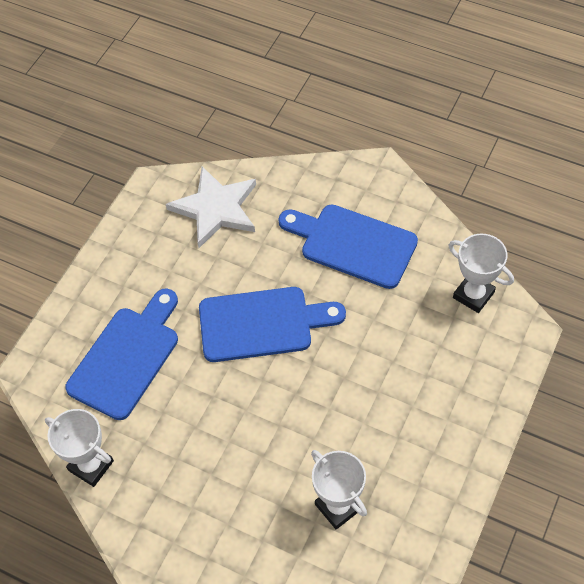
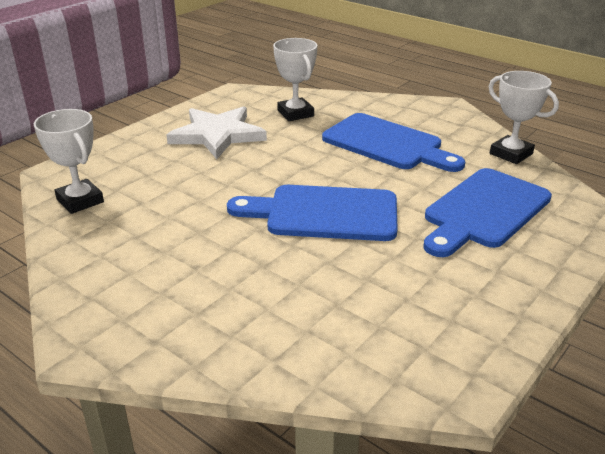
camera: 170 degrees left, 25 degrees down
(215, 209) = (357, 335): white star -> white star (217, 135)
(352, 244) = (181, 262): blue cutting board -> blue cutting board (387, 144)

